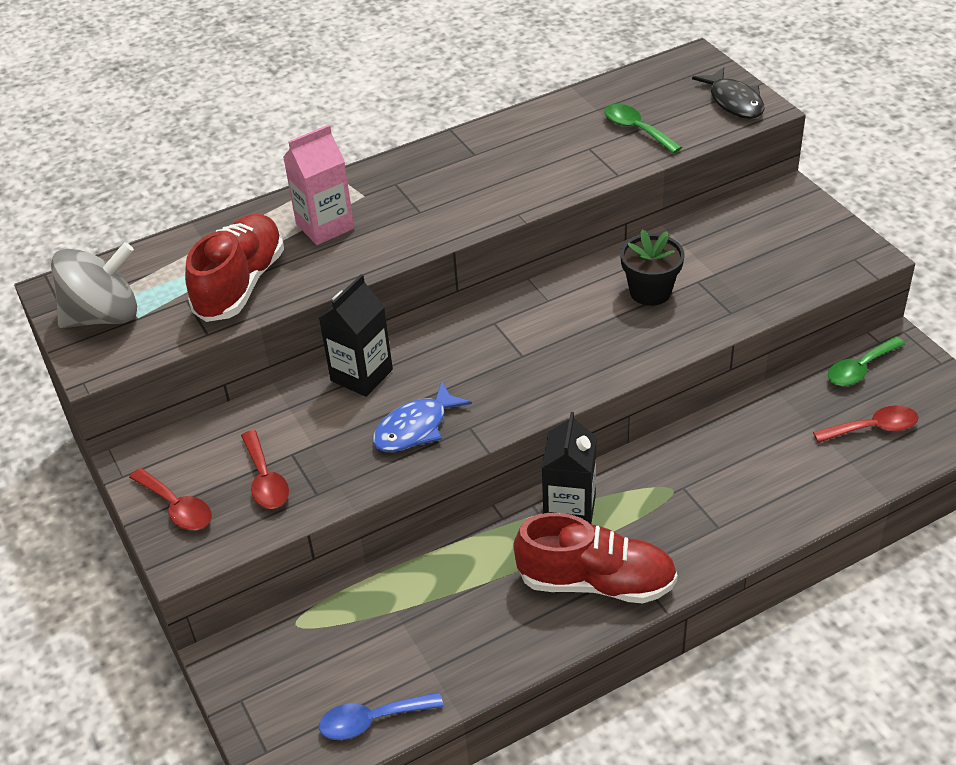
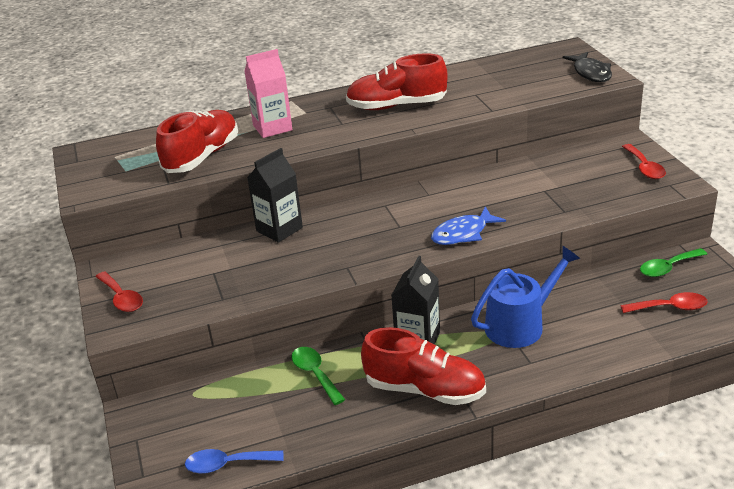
camera: 10 degrees right, 10 degrees down
(103, 316) = (103, 168): grey spinning top -> none
(265, 480) = (189, 287): red spoon -> red spoon (644, 168)
(415, 428) = (307, 264): blue fish -> blue fish (463, 233)
(487, 176) = (397, 106): none -> red shoe
(636, 129) = (513, 85): green spoon -> green spoon (315, 374)
(650, 292) = (506, 194): black flower pot -> none
(694, 473) = (520, 325): none -> blue watering can

